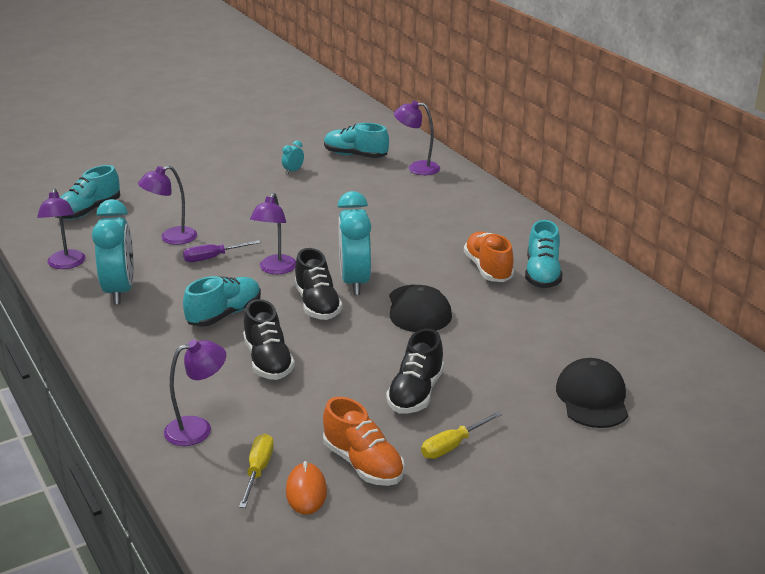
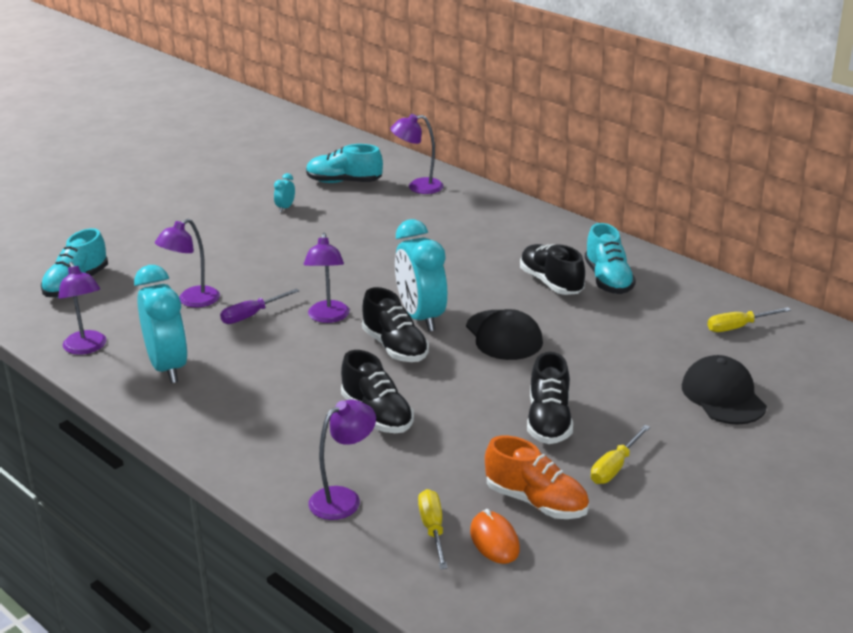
camera: 15 degrees left, 0 degrees up
(224, 314) = (301, 374): turquoise shoe -> none
(488, 269) = (551, 283): orange shoe -> black shoe
(643, 336) = (738, 327): none -> yellow screwdriver

